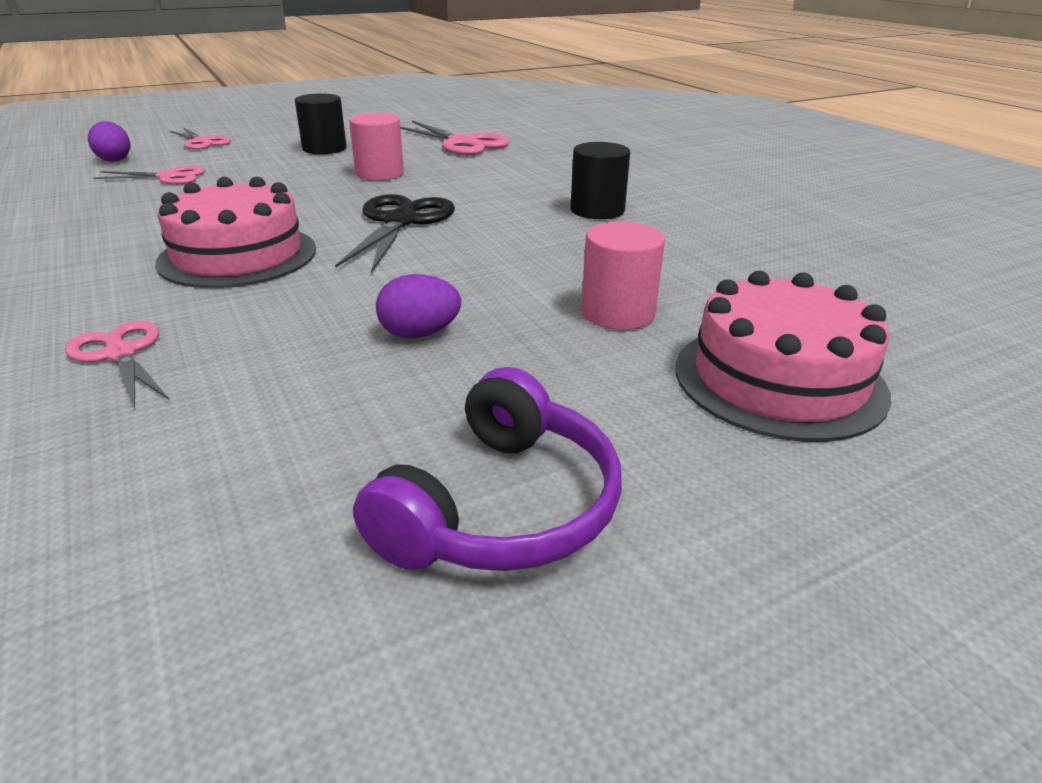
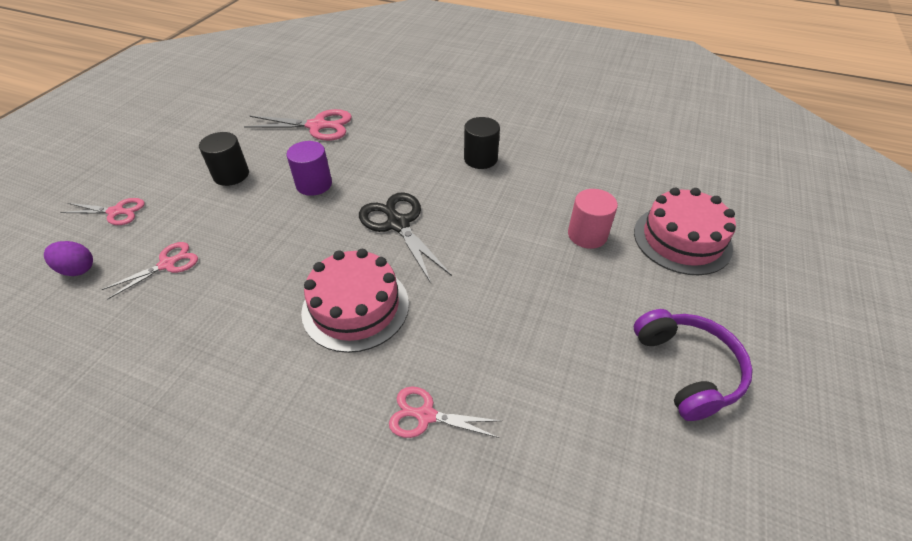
camera: 40 degrees left, 15 degrees up
(379, 174) = (314, 184): pink cylinder -> purple cylinder
(419, 334) = (534, 302): purple egg -> none

